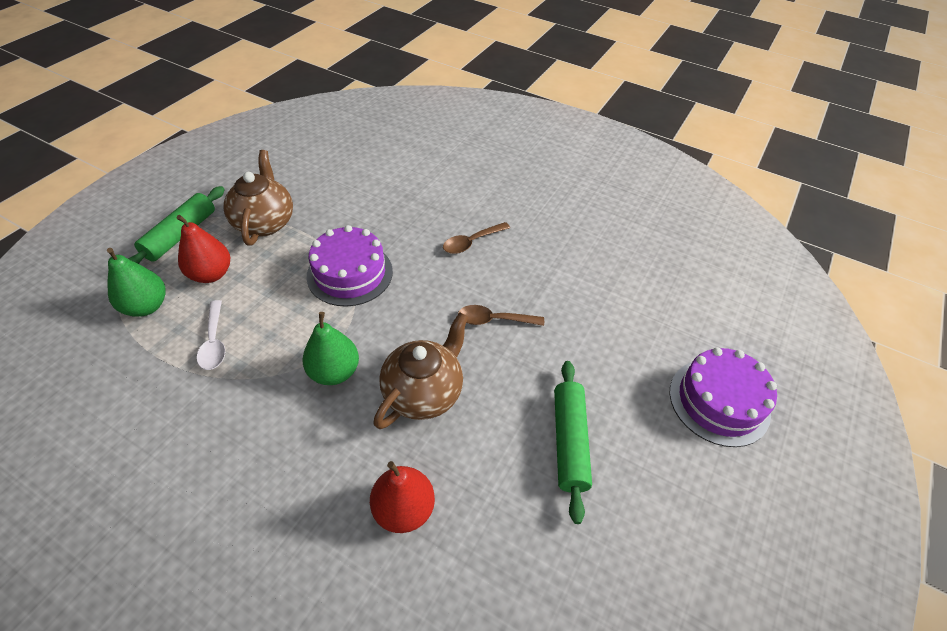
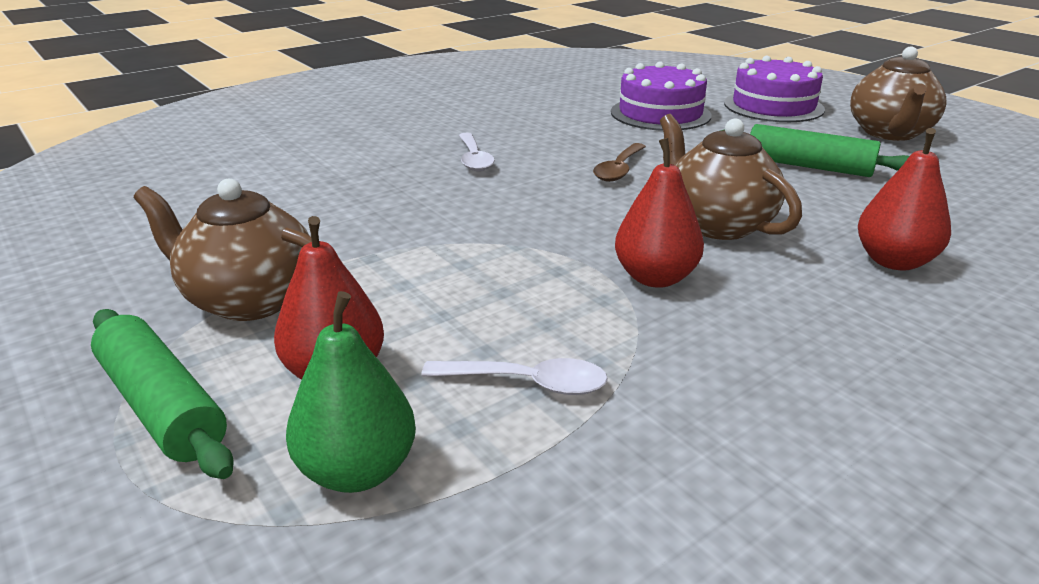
camera: 65 degrees left, 20 degrees down
(334, 372) = (655, 278): green pear -> red pear
(350, 273) = (460, 241): purple cake -> purple cake (660, 113)
(471, 242) = (474, 159): brown spoon -> white spoon
(706, 509) = (889, 133): none -> brown teapot

